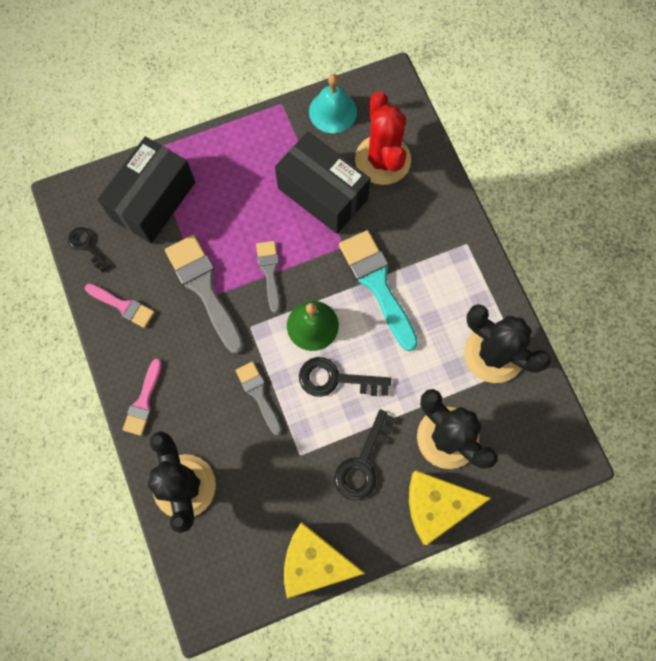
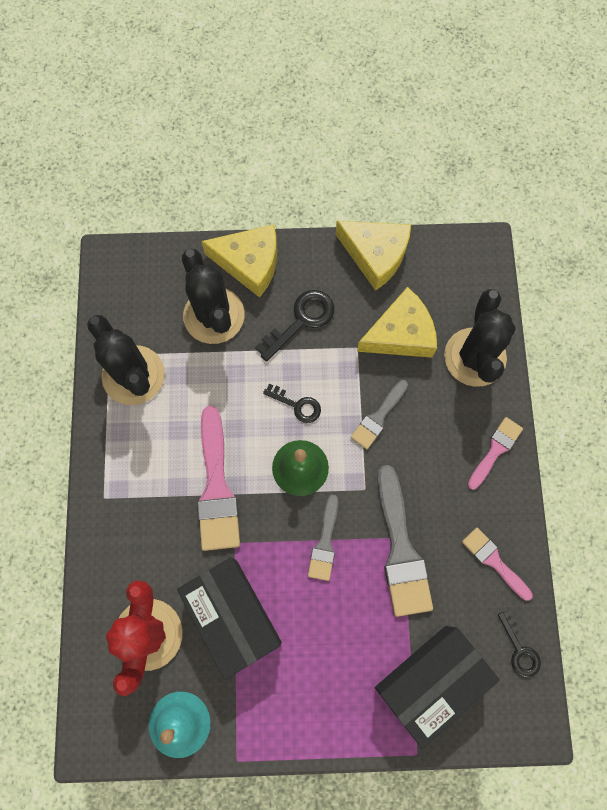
camera: 160 degrees left, 0 degrees up
(258, 394) = (378, 417): grey brush -> grey brush turned 45 degrees clockwise
(262, 484) = (400, 334): none -> yellow cheese
(335, 379) = (297, 405): black key -> black key, size x0.64
(377, 284) = (216, 487): turquoise brush -> pink brush

